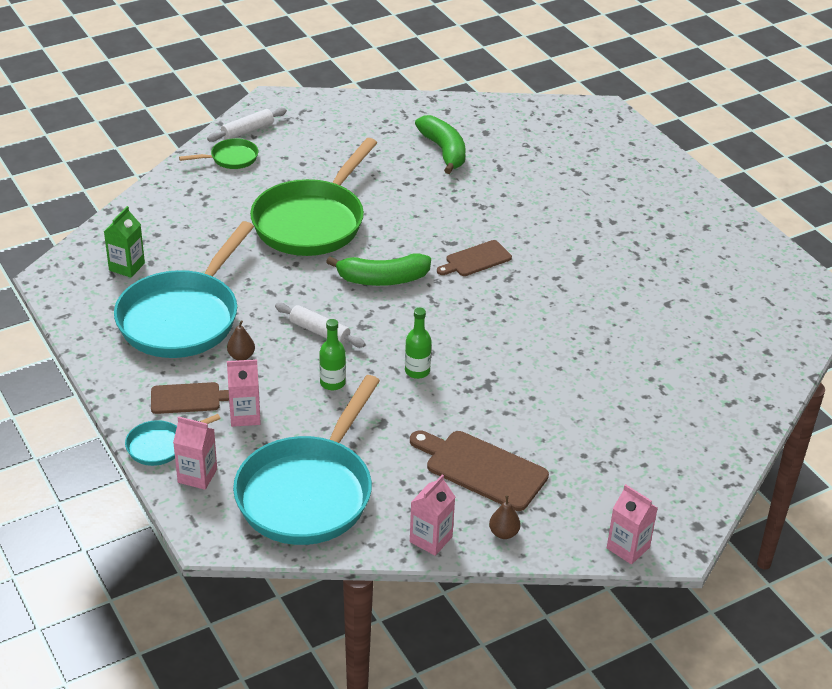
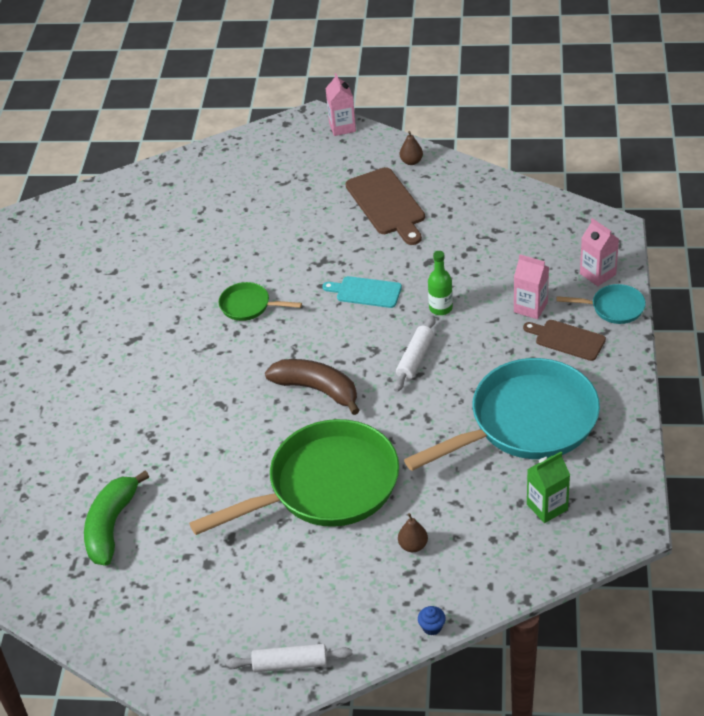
camera: 140 degrees left, 5 degrees up
(166, 176) = (432, 627): none -> blue cupcake
(231, 158) = (341, 622): green pan -> green pan (248, 306)
(241, 356) = (498, 361): brown pear -> brown pear (413, 545)
(308, 492) = (523, 233): turquoise pan -> none
(319, 331) = (415, 359): white rolling pin -> white rolling pin turned 45 degrees clockwise
(382, 279) = (317, 389): green banana -> brown banana
(417, 371) = (366, 292): green bottle -> turquoise cutting board
(431, 539) = (462, 174): pink carton -> none
(476, 259) = (217, 376): brown cutting board -> none

